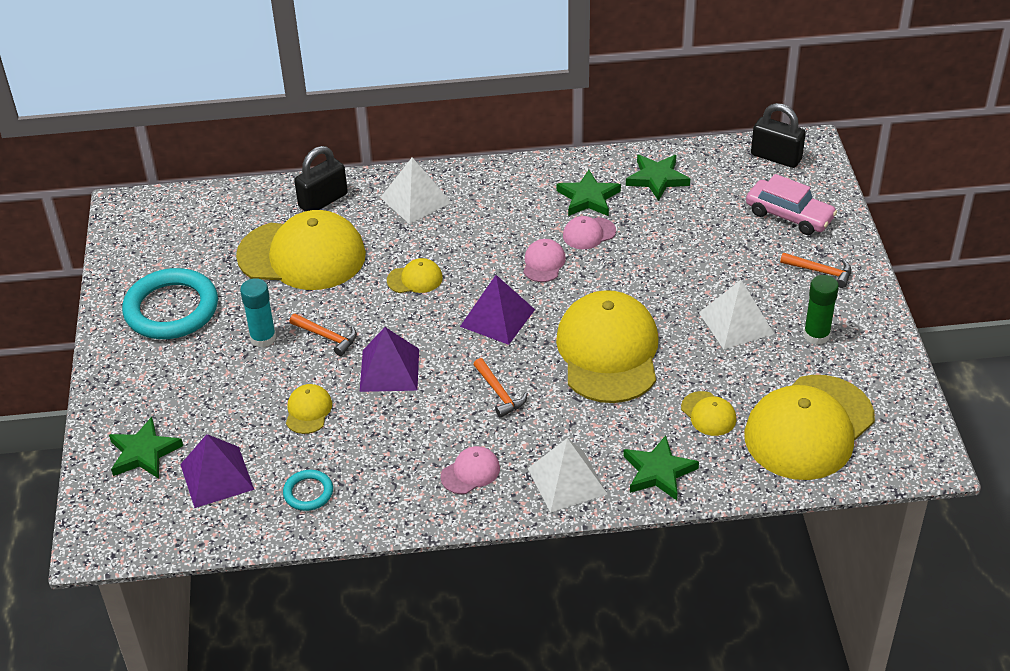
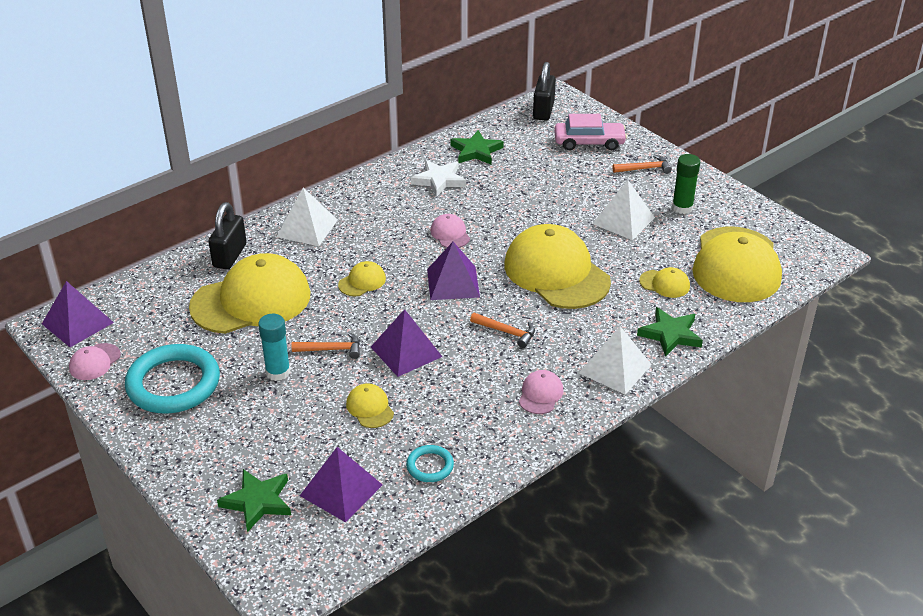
camera: 35 degrees left, 5 degrees down
(146, 214) = (77, 323): none -> purple pyramid
(588, 198) = (439, 180): green star -> white star
(589, 233) = (463, 203): pink cap -> pink cap (95, 362)
(776, 157) = (543, 110): black padlock -> black padlock turned 75 degrees counterclockwise

